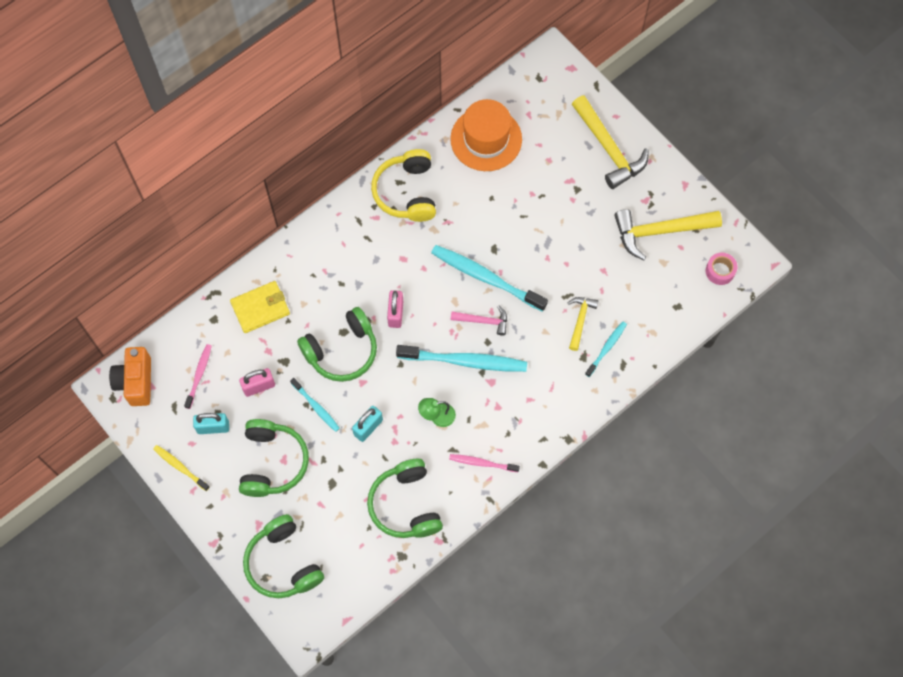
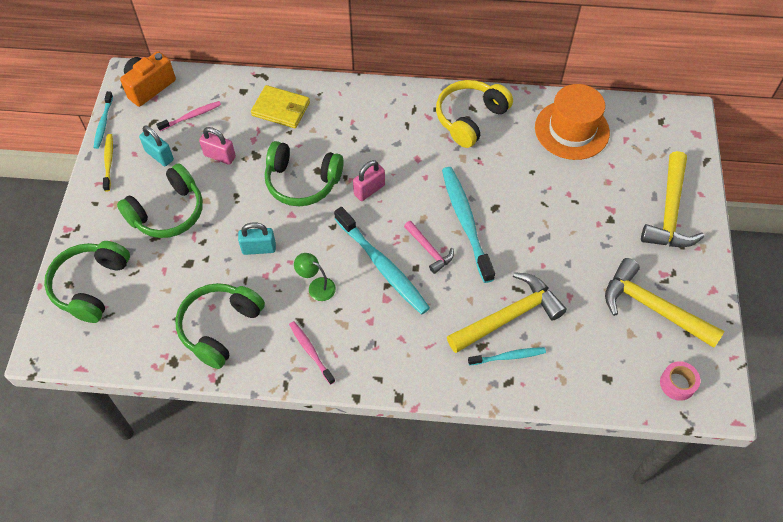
camera: 45 degrees right, 10 degrees down
(316, 407) = (240, 202): turquoise toothbrush -> turquoise toothbrush (103, 123)
(580, 320) = (508, 316): yellow hammer -> yellow hammer, size x1.86

